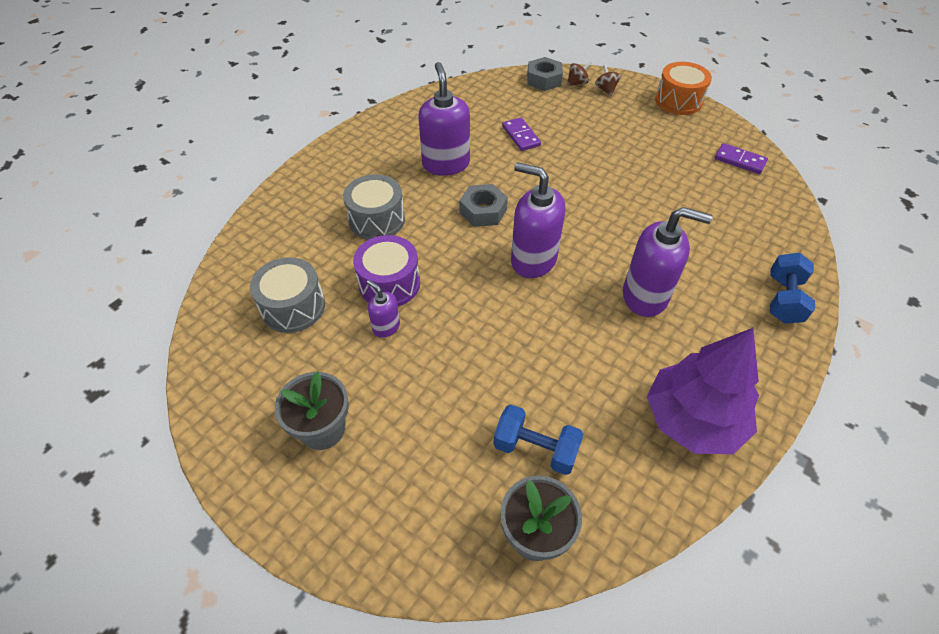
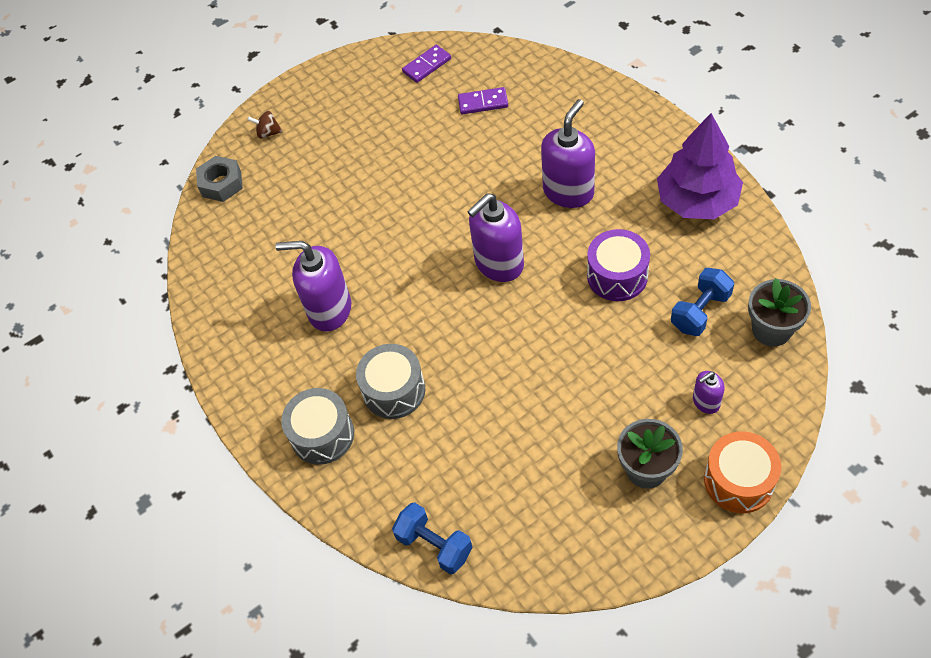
camera: 65 degrees left, 5 degrees up
(293, 307) = (494, 484): grey drum -> grey drum (322, 435)
(386, 327) = (544, 402): purple soap dispenser -> purple soap dispenser (706, 402)
(389, 284) = (490, 391): purple drum -> purple drum (617, 276)
(483, 211) = (417, 290): grey nut -> none
(521, 136) = (312, 229): purple domino -> purple domino (483, 102)
(577, 83) = (243, 155): brown spinning top -> none
(678, 101) = (317, 79): orange drum -> orange drum (738, 481)
(783, 299) = (600, 101): blue dumbbell -> blue dumbbell (434, 545)

